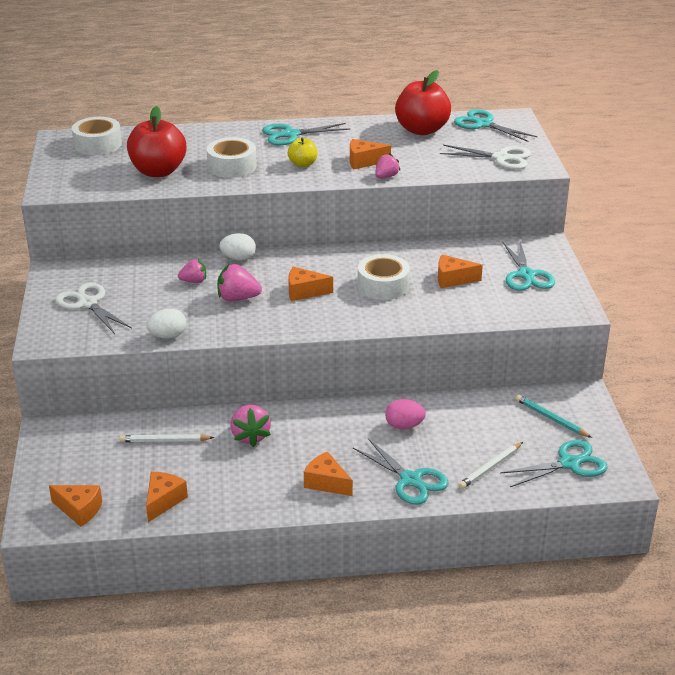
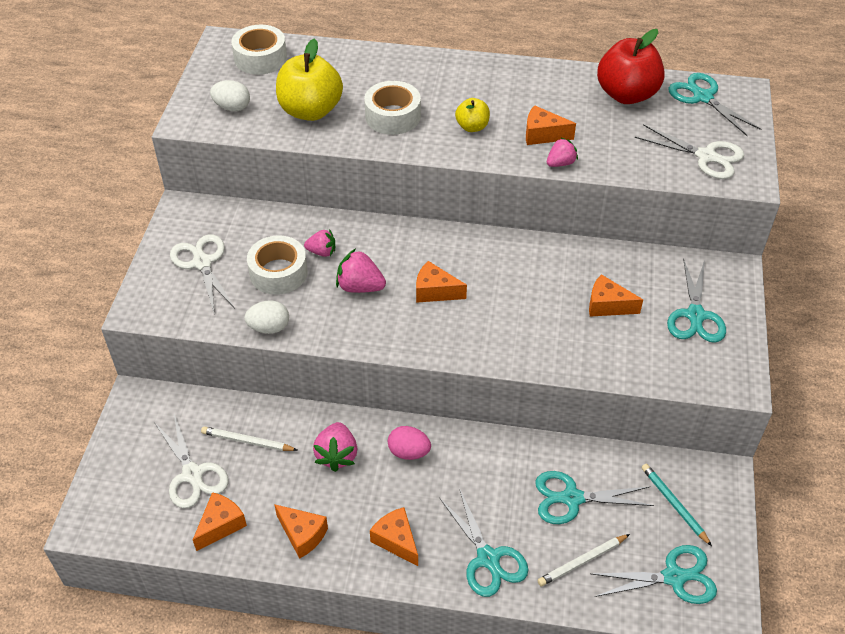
camera: 15 degrees right, 15 degrees up
(79, 510) = (134, 517): orange cheese -> orange cheese (302, 535)
(123, 471) = (193, 474): none -> white scissors
(158, 171) = (310, 111): red apple -> yellow apple
(238, 258) = (380, 227): white egg -> white egg (232, 107)
(291, 135) = (474, 78): turquoise scissors -> turquoise scissors (572, 498)
(383, 285) = (525, 299): white tape -> white tape (278, 272)
(404, 426) = (505, 478): pink egg -> pink egg (409, 452)

